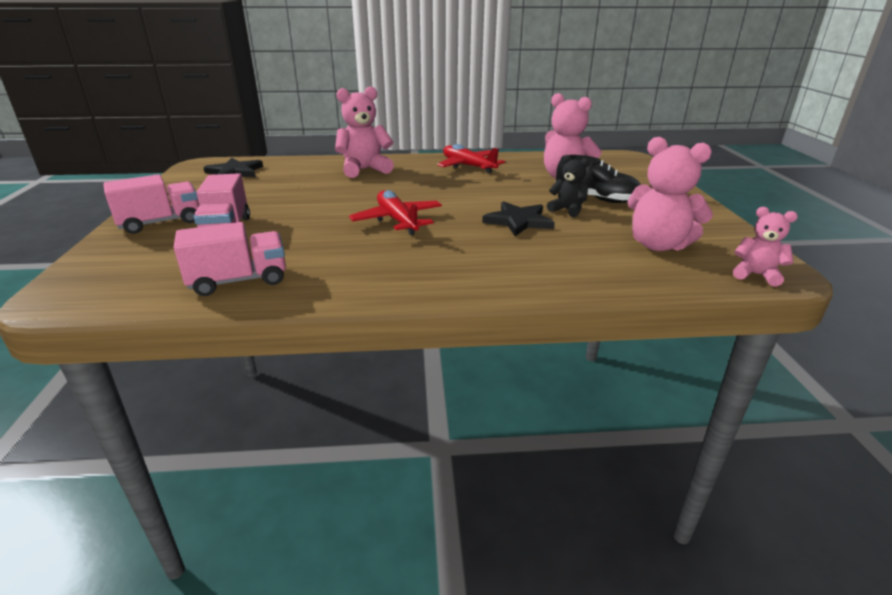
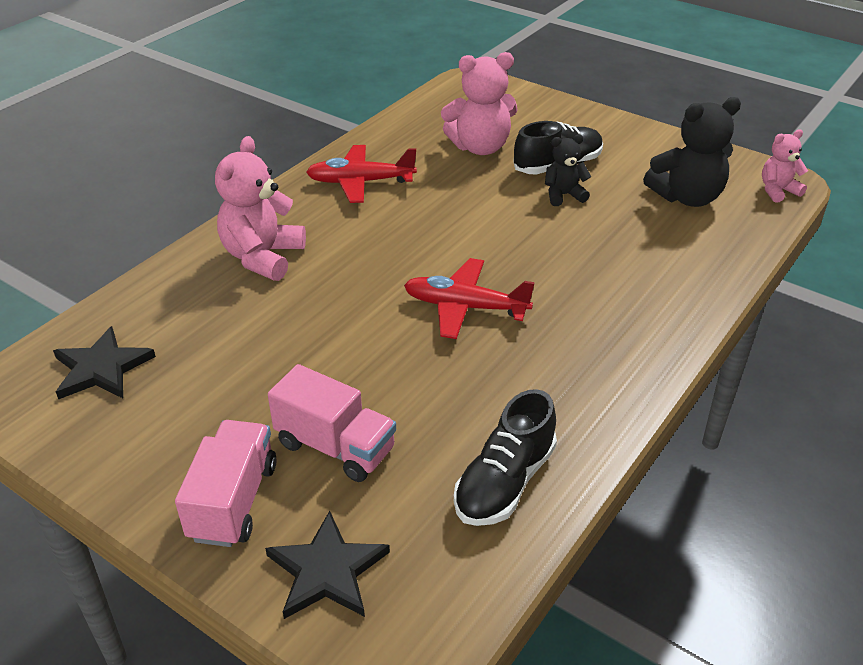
camera: 50 degrees left, 10 degrees up
(239, 280) = (504, 482): pink truck -> black shoe
(518, 221) = (557, 236): black star -> black star (327, 570)
(658, 245) = (687, 197): pink teddy bear -> black teddy bear

